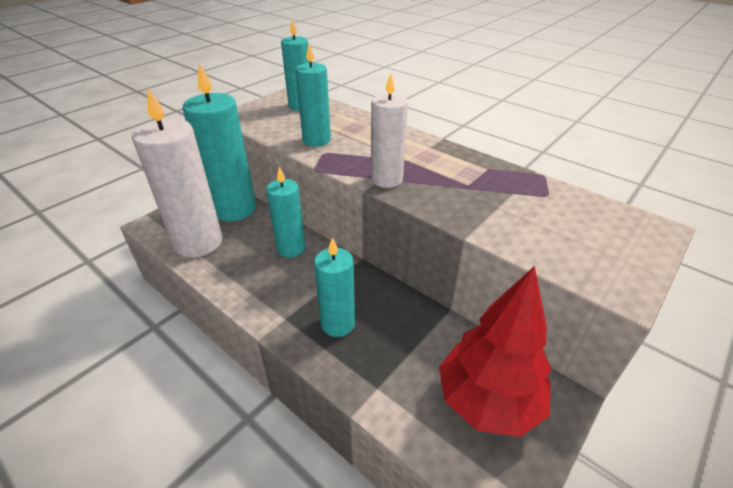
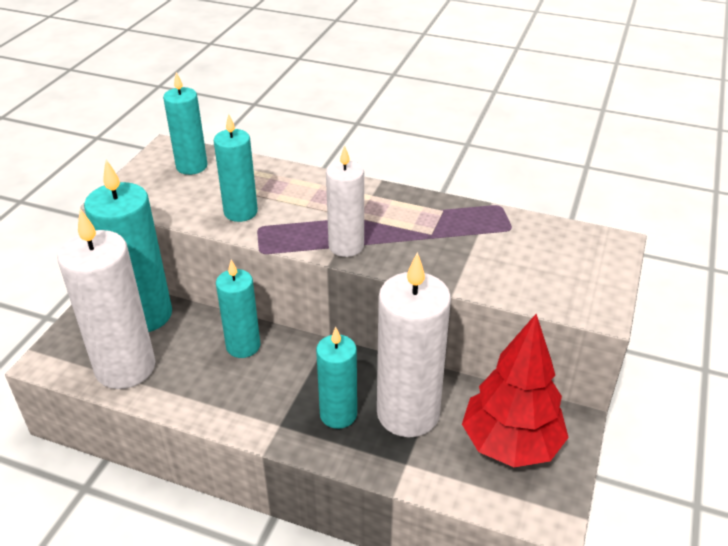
camera: 20 degrees left, 0 degrees up
(399, 340) = (408, 413): none -> white candle

